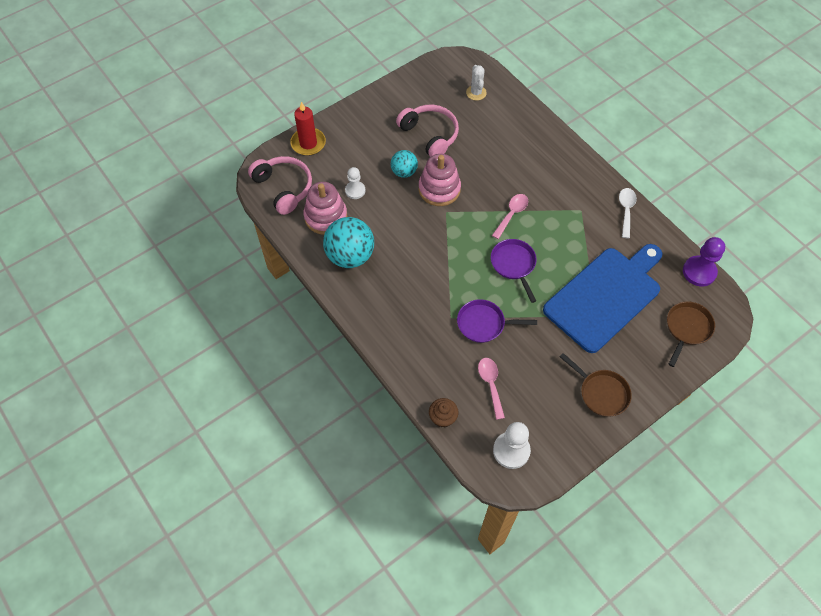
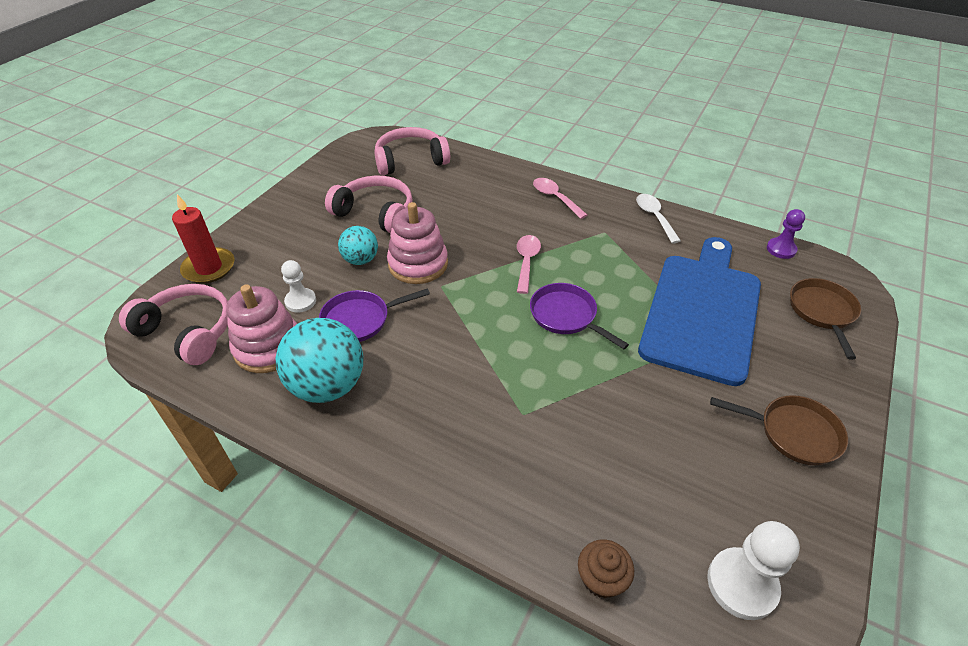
camera: 25 degrees left, 15 degrees down
(476, 93) = (410, 160): white cactus -> pink headphones
(484, 324) = (575, 404): purple pan -> purple pan (360, 319)
(490, 384) = (640, 488): pink spoon -> pink spoon (555, 198)
(699, 272) = (781, 249): purple pawn -> purple pawn, size x0.65

